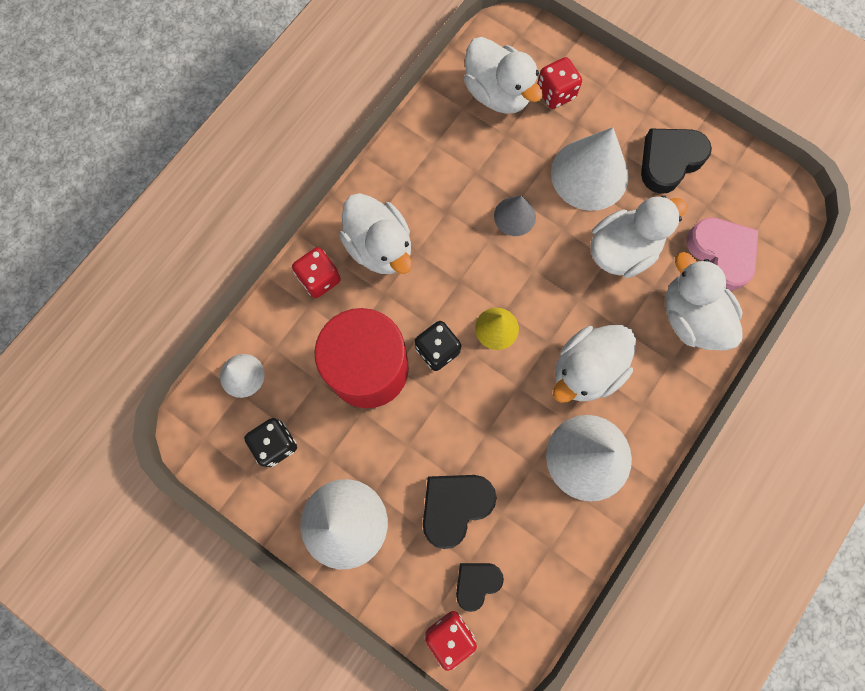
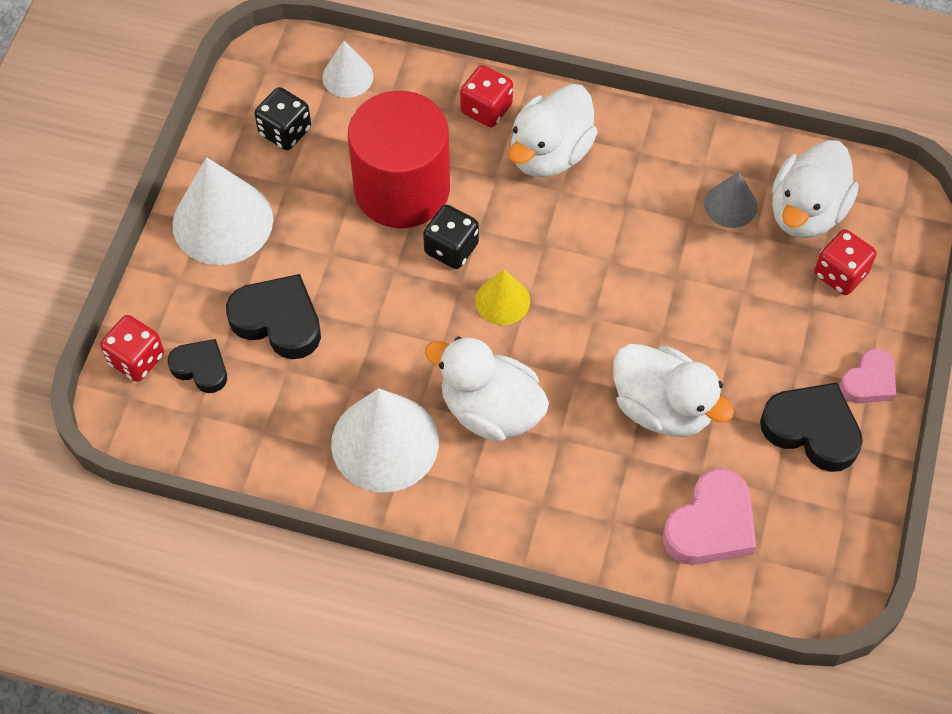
camera: 70 degrees right, 15 degrees down
(515, 216) = (652, 277): grey cone -> grey cone (730, 205)
(589, 174) = (748, 343): white cone -> none
(644, 111) = (869, 381): none -> pink heart
(690, 317) = (608, 510): white duck -> none

